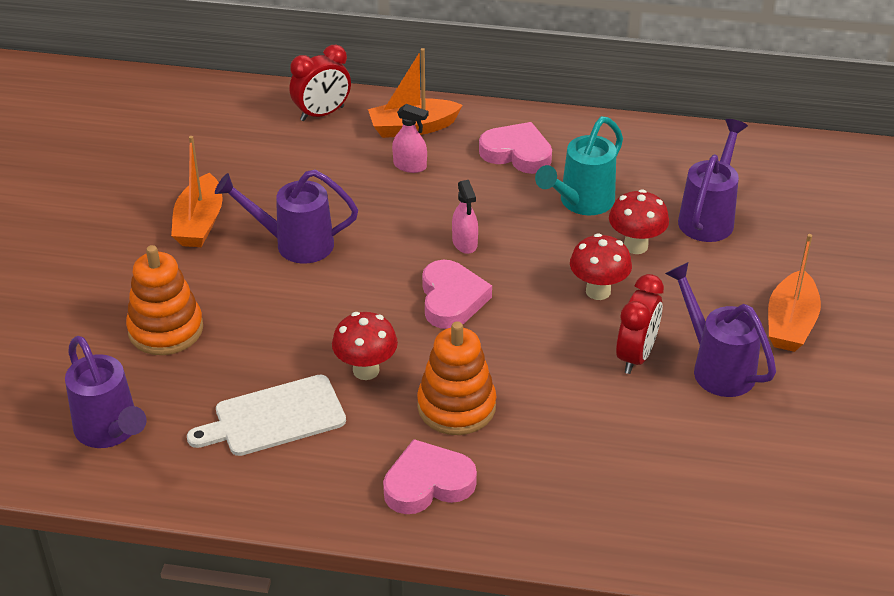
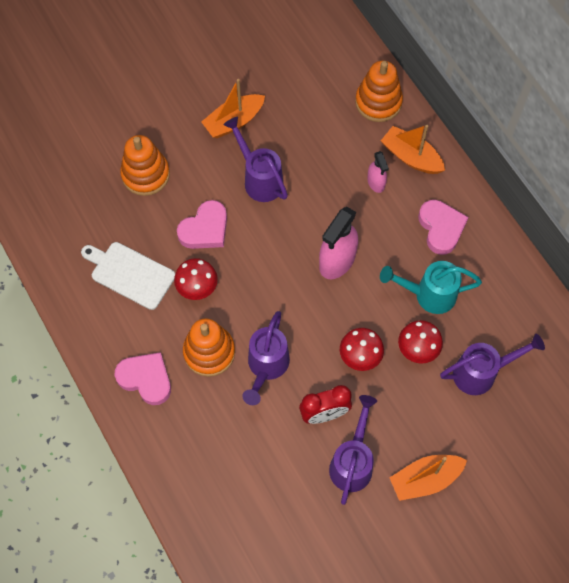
camera: 50 degrees right, 25 degrees up
(110, 431) = (61, 211): purple watering can -> purple watering can (266, 367)
(322, 114) = (378, 102): red clock -> orange stacking toy
(451, 299) = (286, 289): pink heart -> pink heart (205, 229)
(465, 243) = (337, 261): pink spray bottle -> pink spray bottle, size x1.83

